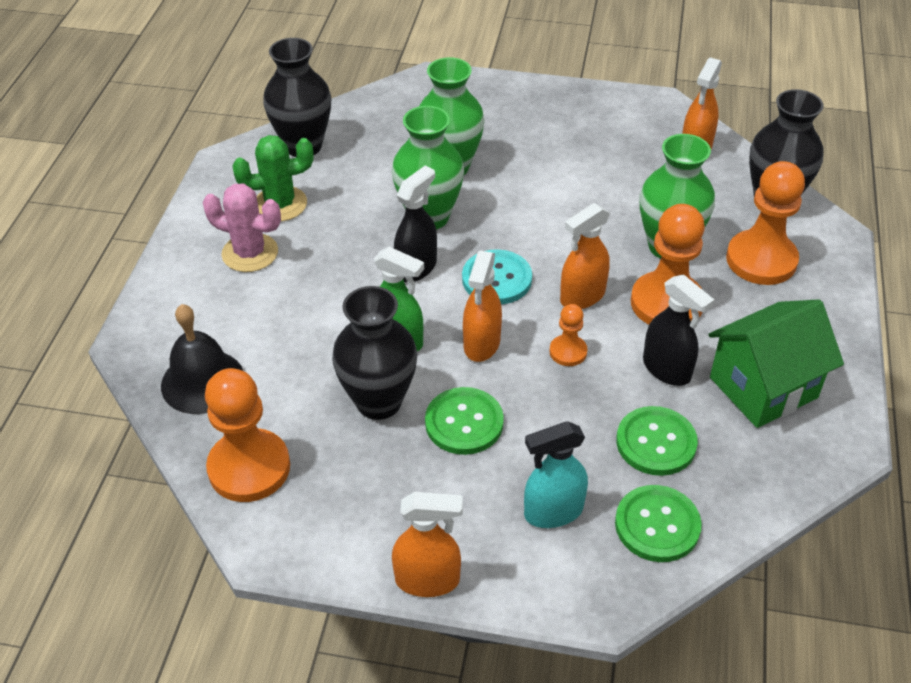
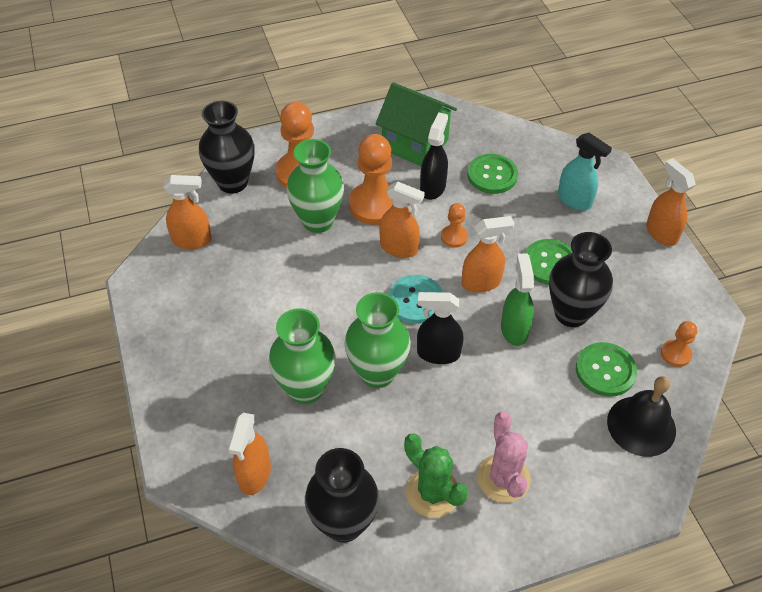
camera: 120 degrees left, 5 degrees up
(249, 468) = (675, 354): orange pawn -> orange pawn, size x0.50
(391, 114) = (254, 474): none -> orange spray bottle
(657, 525) = (545, 158): green button -> green button (605, 370)

